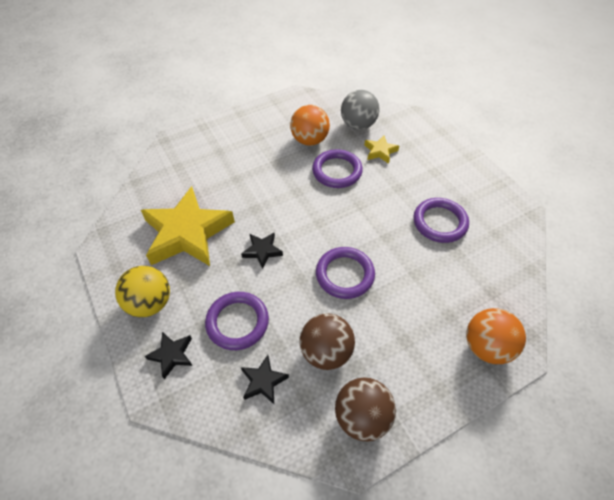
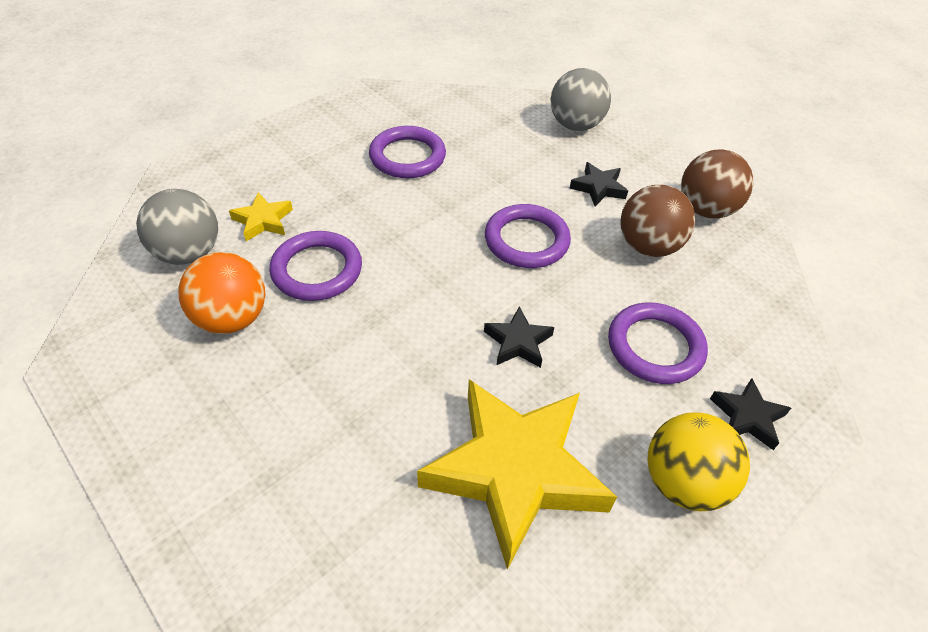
camera: 105 degrees left, 5 degrees down
(263, 381) = (720, 300): black star -> black star (598, 188)
(486, 346) = (575, 125): orange ball -> grey ball

